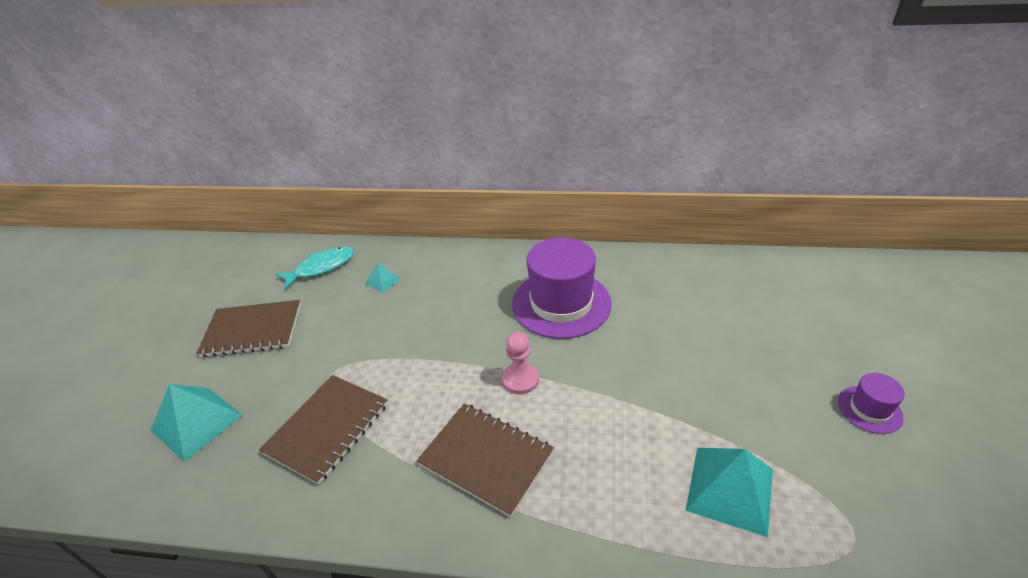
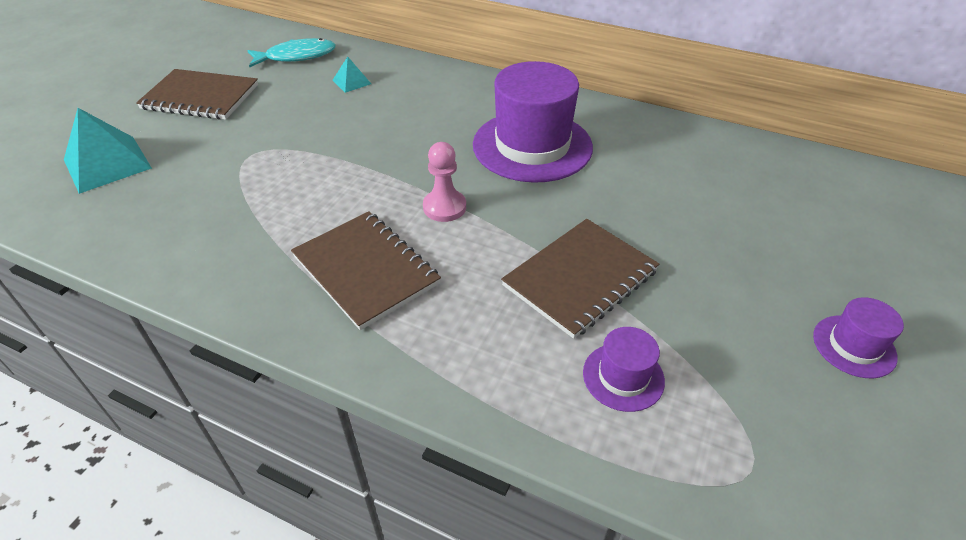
camera: 15 degrees right, 5 degrees up
(327, 429) = (223, 201): brown notebook -> brown notebook (580, 278)
(730, 489) = (623, 376): turquoise pyramid -> purple hat

